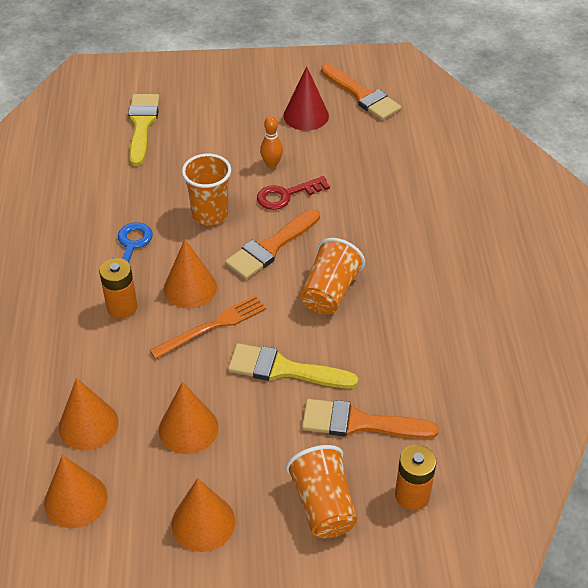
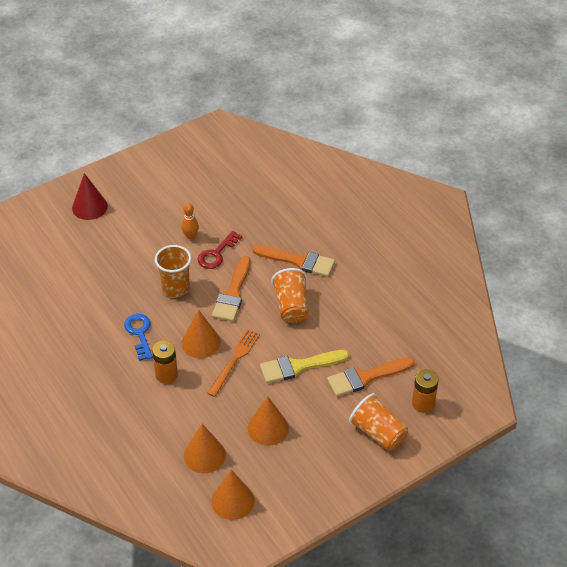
camera: 30 degrees left, 0 degrees up
(142, 125) = (77, 244): yellow brush -> none
(203, 522) = (318, 476): orange cone -> none
(306, 115) = (187, 192): red cone -> red cone (89, 207)
(362, 95) = (215, 162): orange brush -> orange brush (298, 261)

